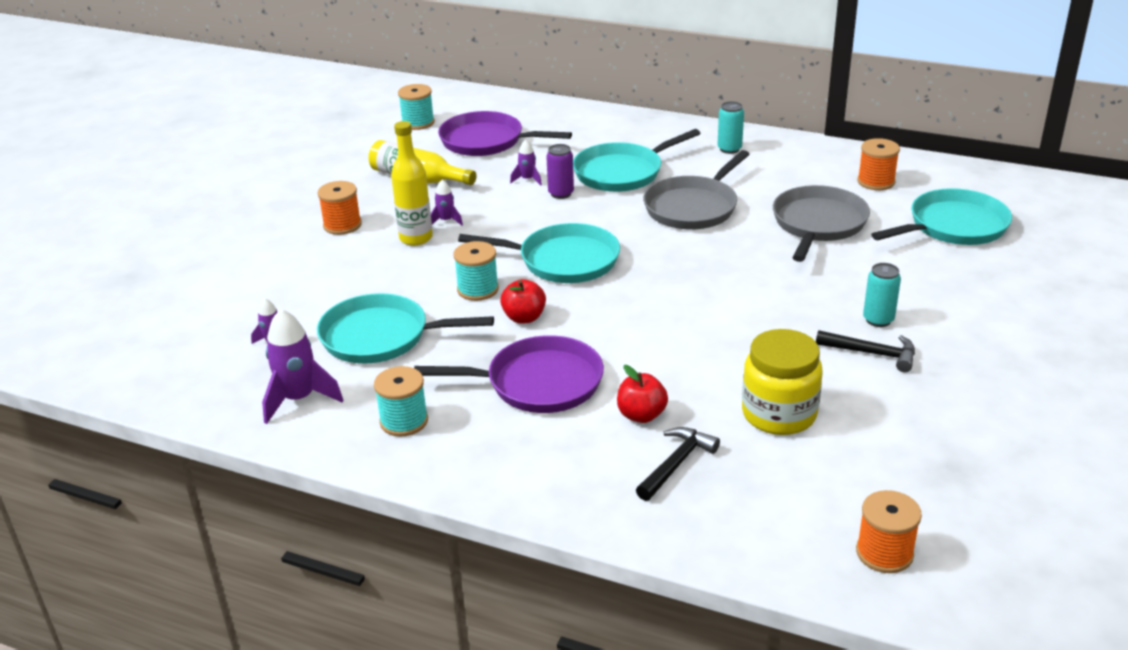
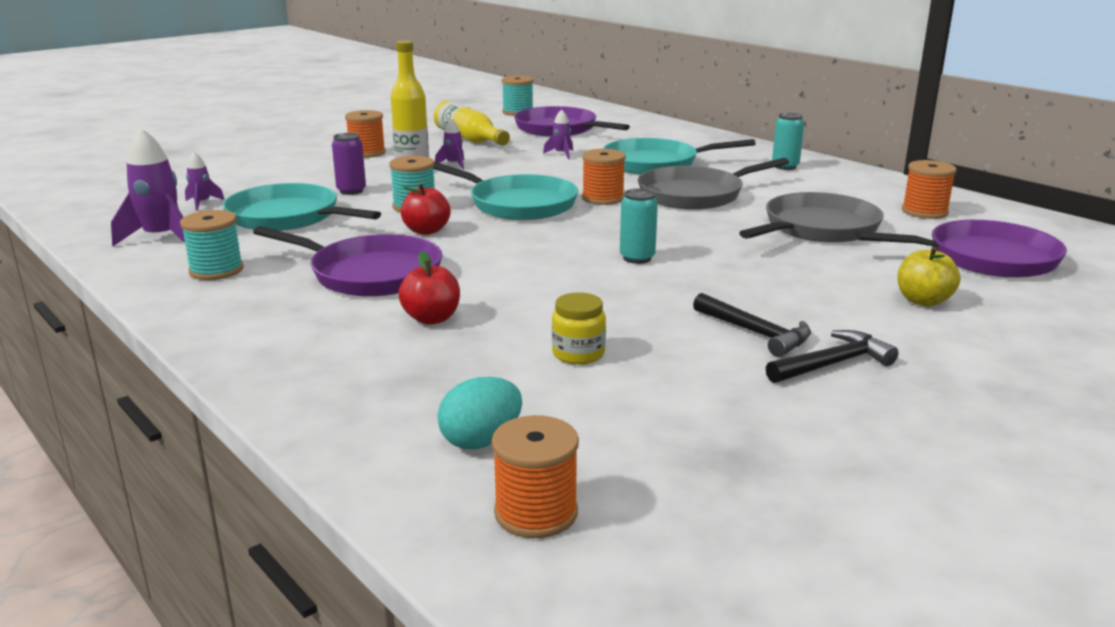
camera: 25 degrees right, 10 degrees down
(561, 193) = (579, 166): purple can -> purple can (351, 191)
(624, 232) = (603, 198): none -> orange spool
(676, 464) = (410, 363): black hammer -> black hammer (833, 364)
(779, 414) = (578, 354): yellow jar -> yellow jar, size x0.54
(796, 512) = (481, 441): none -> turquoise egg
(878, 320) = (797, 309): turquoise can -> turquoise can (637, 258)
(948, 285) = (923, 301): none -> yellow apple
(953, 226) = (985, 258): turquoise pan -> purple pan

